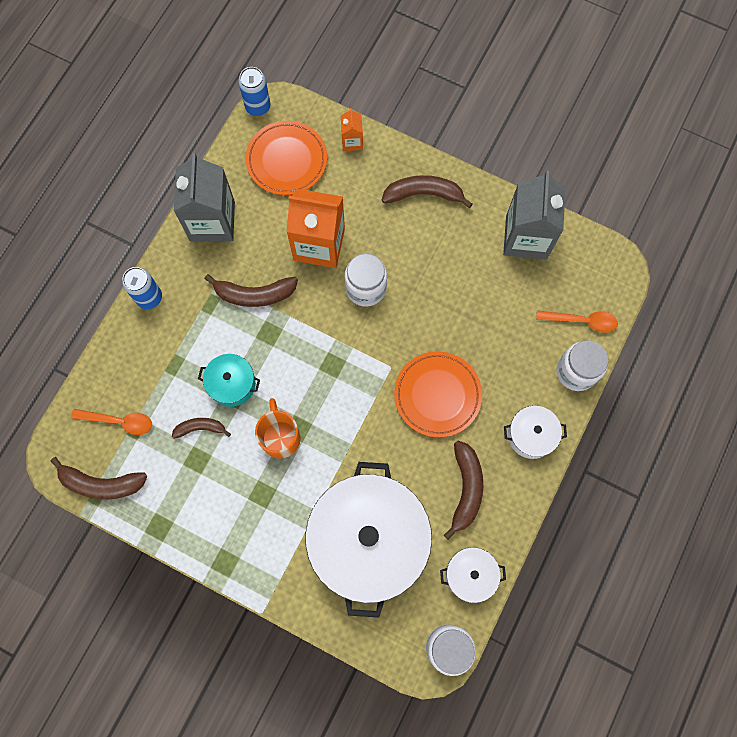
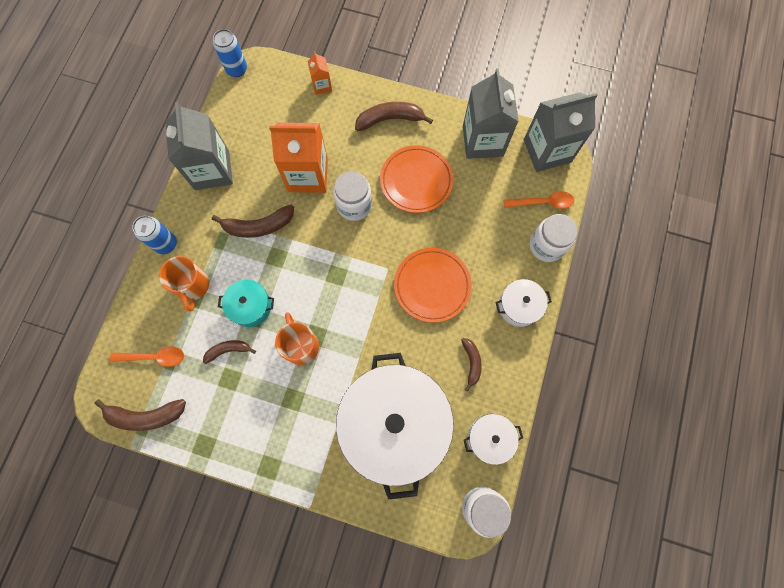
camera: 10 degrees left, 0 degrees up
(172, 350) = (192, 286): none -> orange mug
(287, 160) = (268, 110): orange plate -> orange plate (416, 181)
(465, 489) = (471, 363): brown banana -> brown banana, size x0.61
(598, 261) = (547, 151): none -> grey carton

